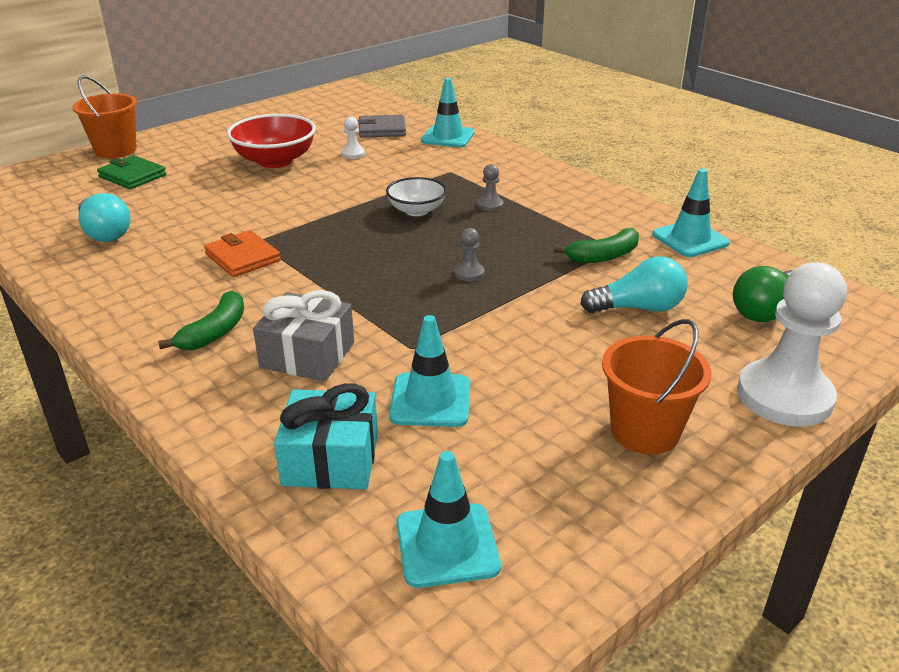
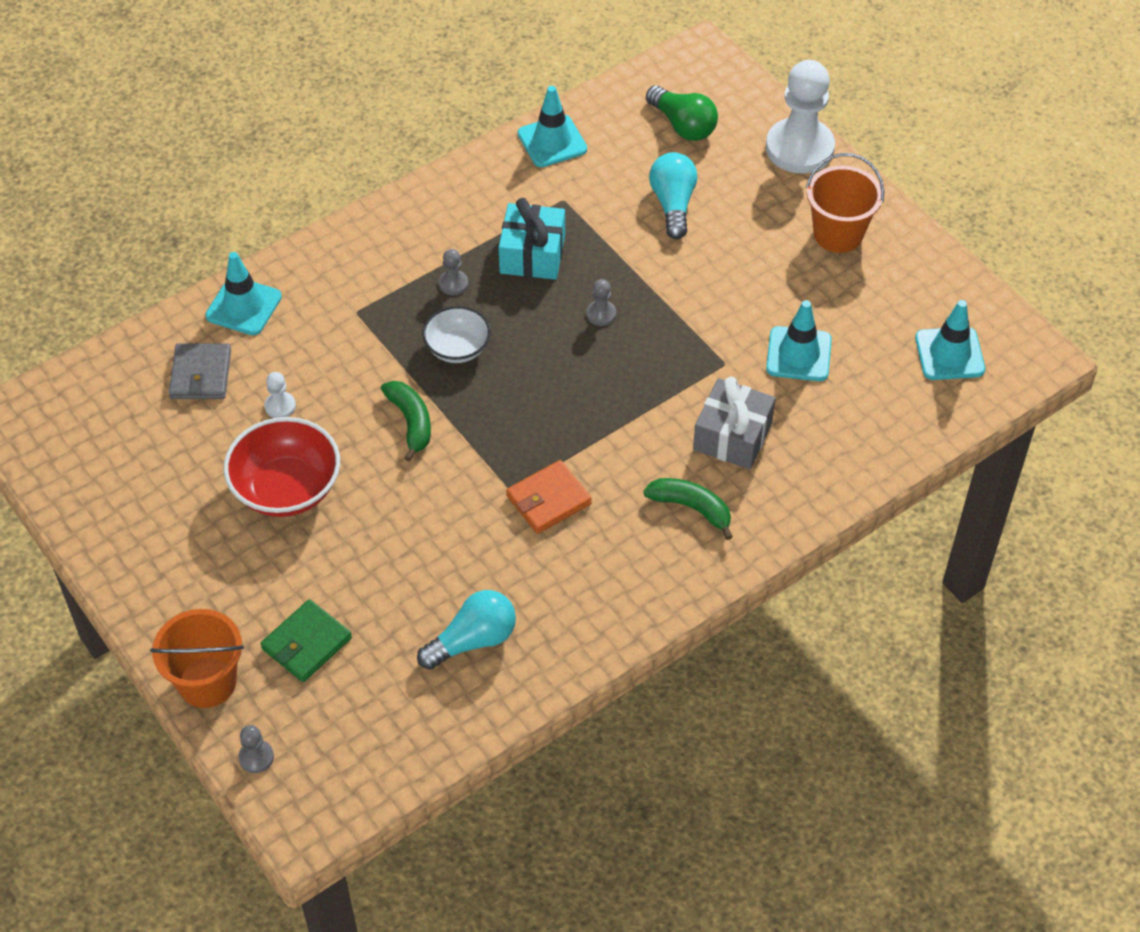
camera: 85 degrees left, 20 degrees up
(45, 168) = (256, 757): none -> grey pawn
(331, 459) = (867, 416): turquoise gift -> turquoise gift (532, 254)
(604, 256) = (578, 210): green banana -> green banana (411, 422)

